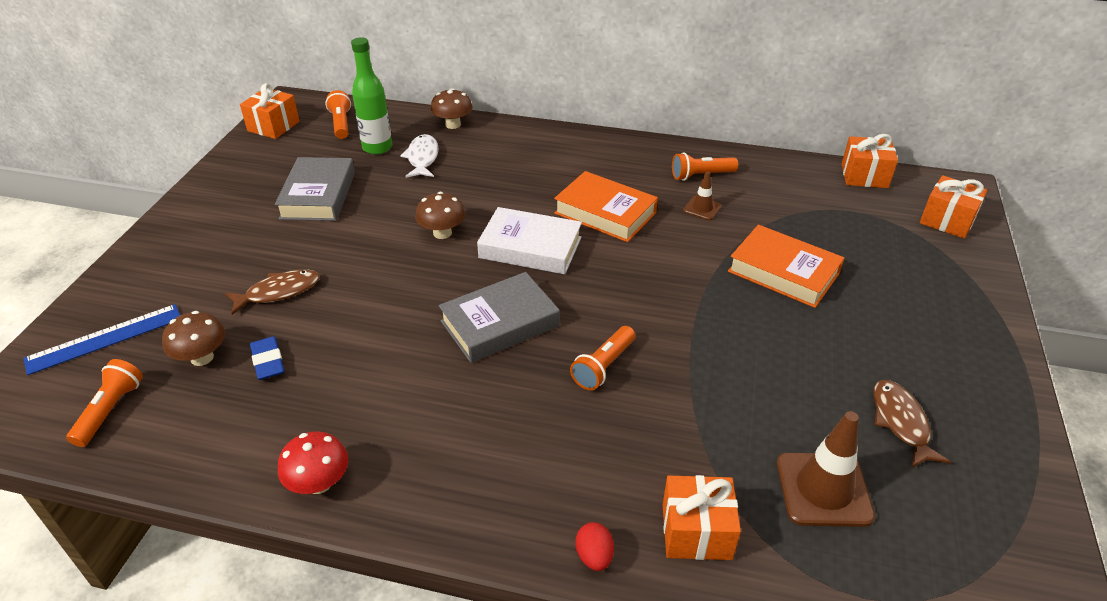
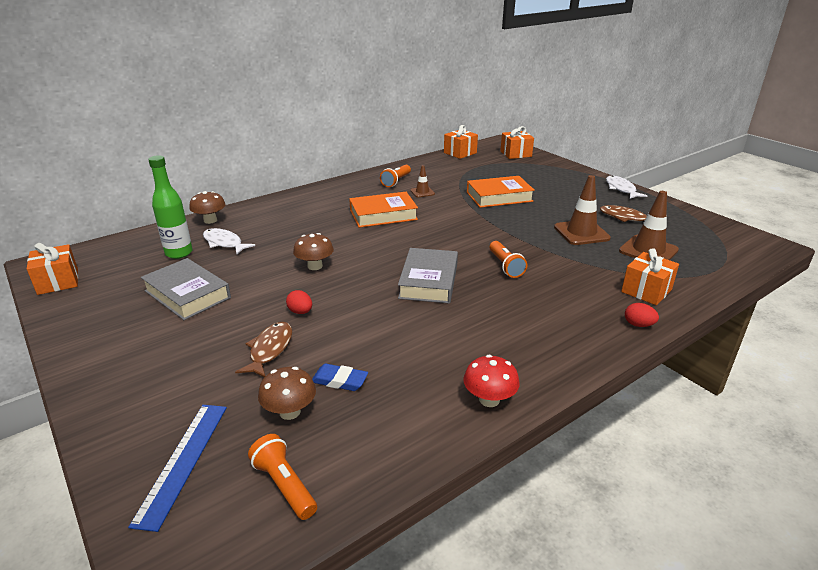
camera: 50 degrees left, 10 degrees down
(341, 124) = (120, 255): orange flashlight -> none
(353, 273) = (300, 312): none -> red egg
(530, 248) = (377, 246): white book -> none
(785, 395) = (581, 233): none -> brown traffic cone
(1001, 377) = (621, 189): none -> white fish

